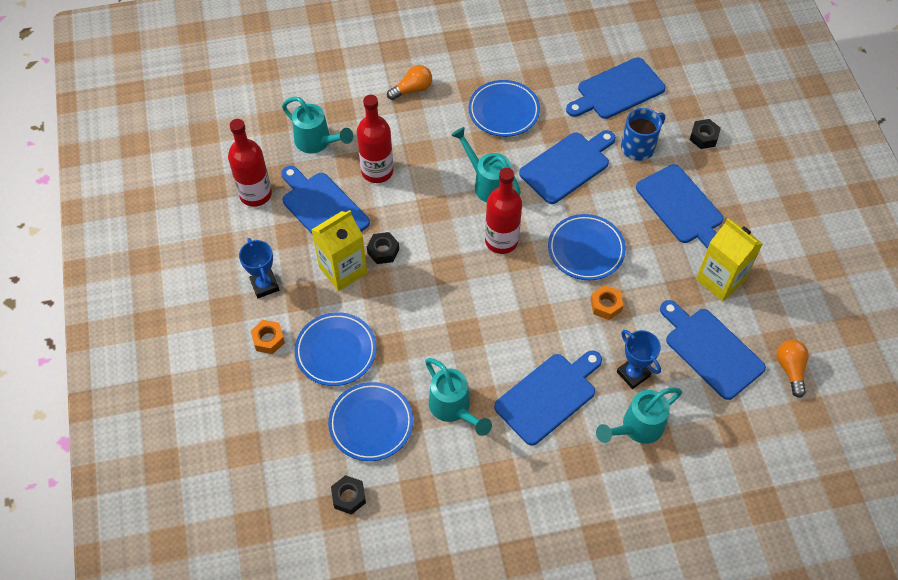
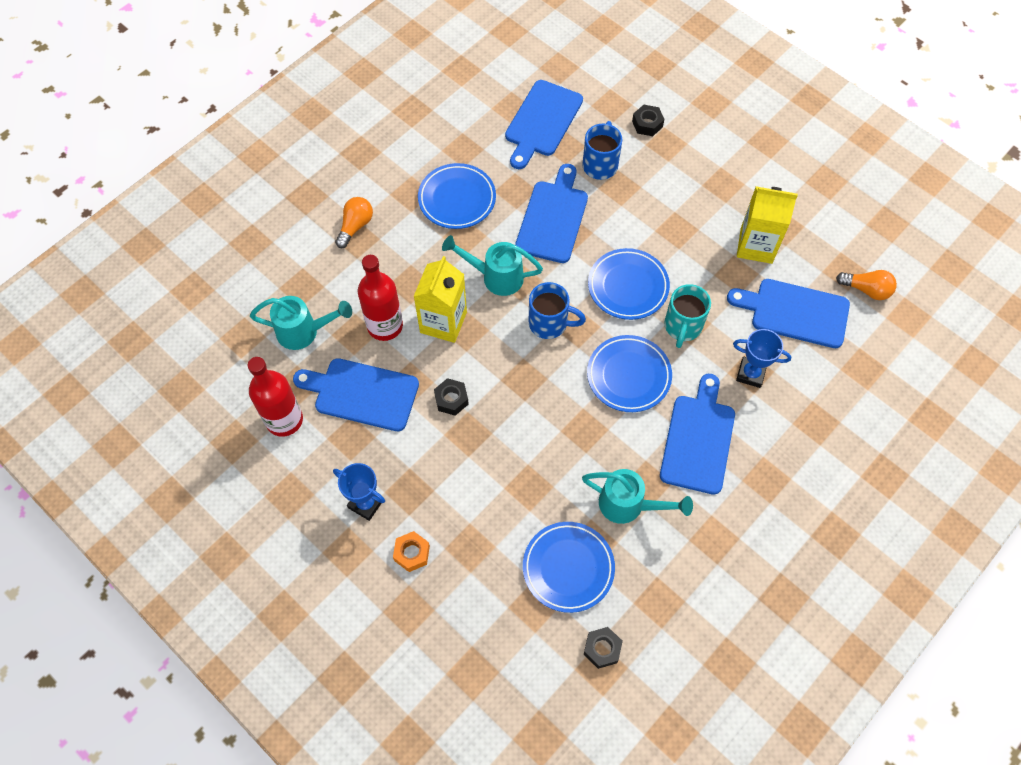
camera: 35 degrees left, 5 degrees up
(336, 351) = (483, 522): blue plate -> blue plate (628, 376)
(343, 270) = (428, 441): yellow carton -> yellow carton (443, 322)
(501, 241) = (549, 323): red bottle -> blue mug
(606, 305) = (682, 327): orange nut -> turquoise mug
(636, 428) = (789, 419): turquoise watering can -> none
(681, 207) = (677, 199): blue cutting board -> none
(790, 369) = (866, 289): orange light bulb -> orange light bulb turned 150 degrees clockwise

